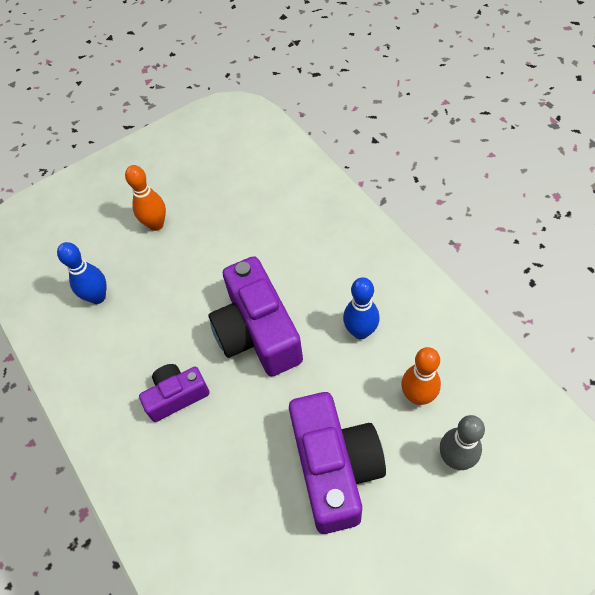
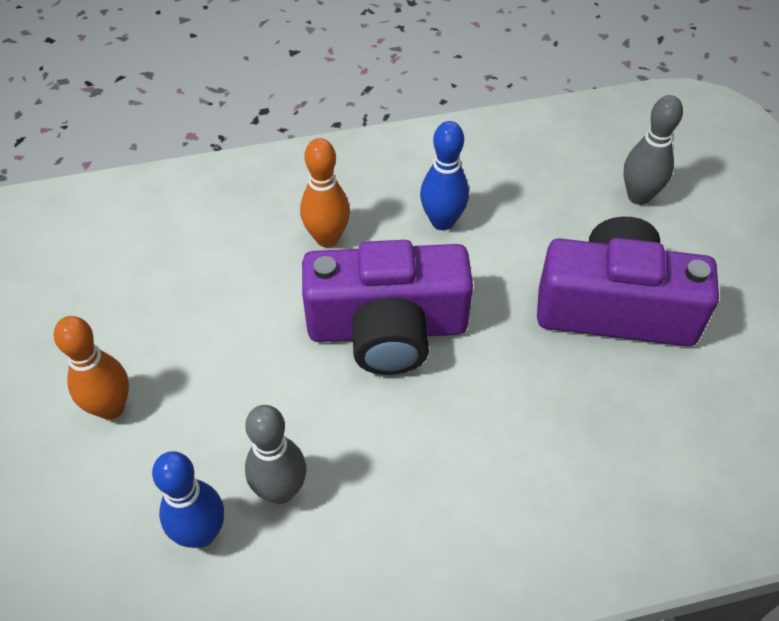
camera: 75 degrees left, 5 degrees down
(131, 322) = (280, 490): none -> grey bowling pin
(176, 396) = (443, 458): purple camera -> none
(417, 396) = (552, 200): orange bowling pin -> orange bowling pin (327, 238)

